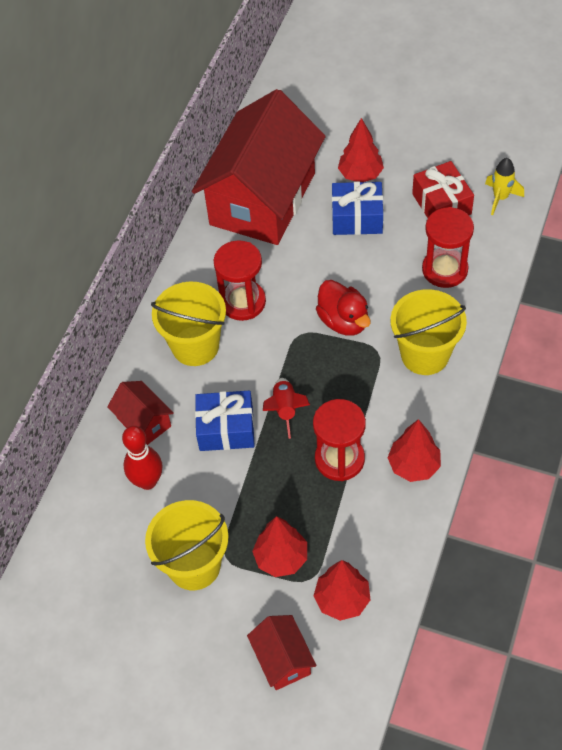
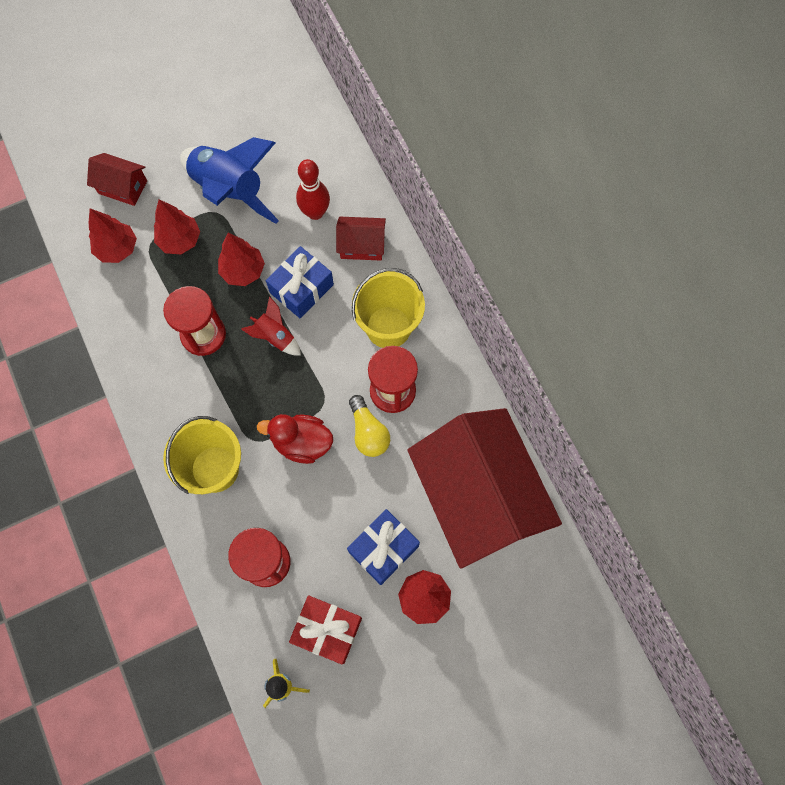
camera: 130 degrees right, 15 degrees up
(194, 565) = (230, 191): yellow bucket -> blue rocket
(289, 290) = (368, 432): none -> yellow light bulb
(414, 466) = (147, 374): red tree -> red tree (243, 271)

